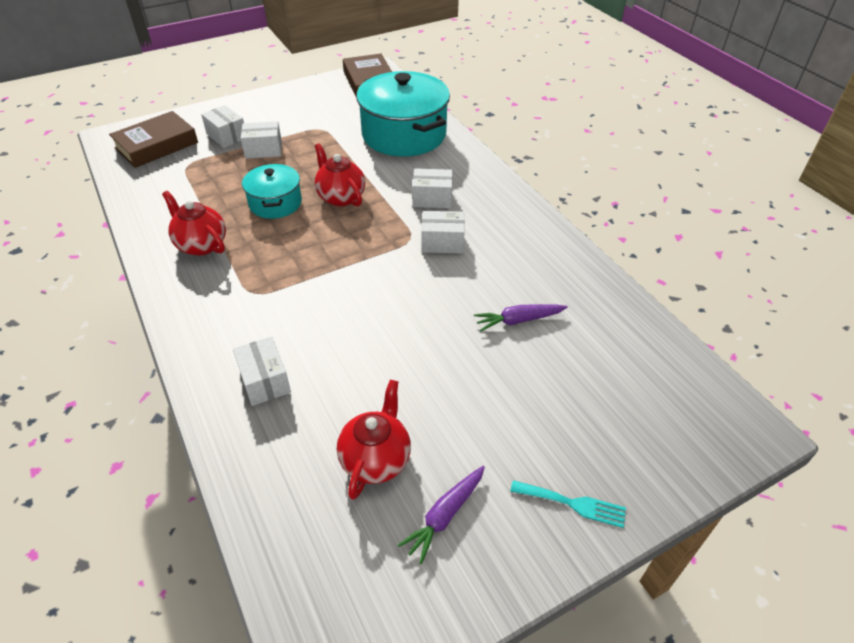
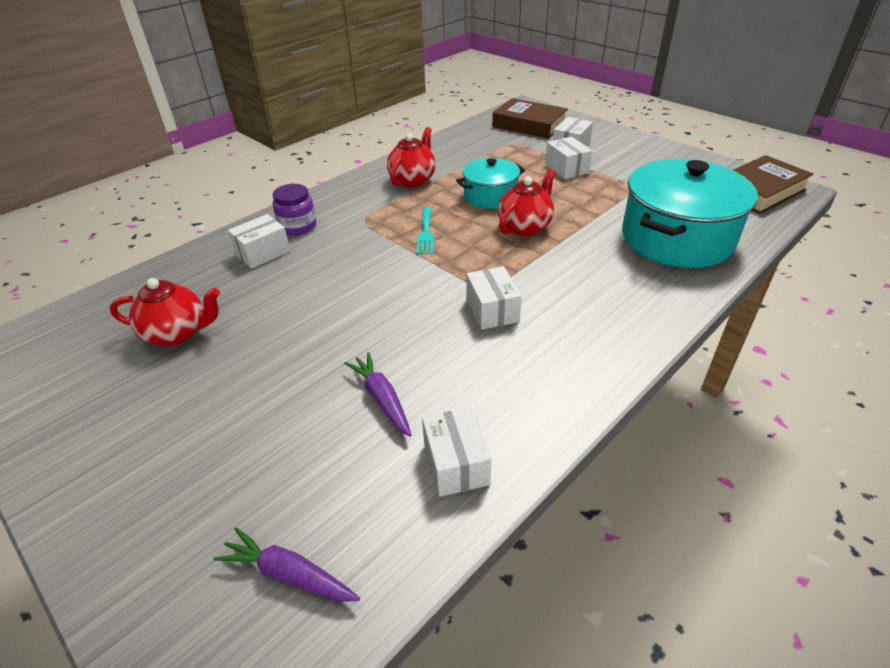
camera: 75 degrees right, 5 degrees down
(228, 347) = (298, 226): none -> purple jar
(432, 198) = (568, 286): white box -> white box (456, 463)
(445, 515) = (110, 390): purple carrot -> purple carrot (289, 574)
(573, 504) = (108, 491): turquoise fork -> turquoise fork (425, 233)

